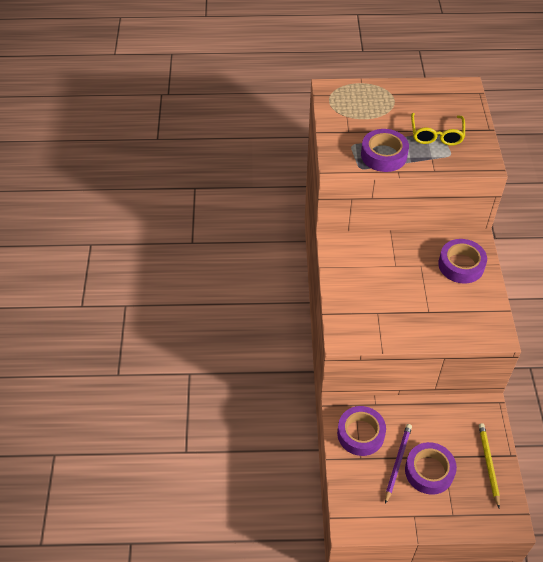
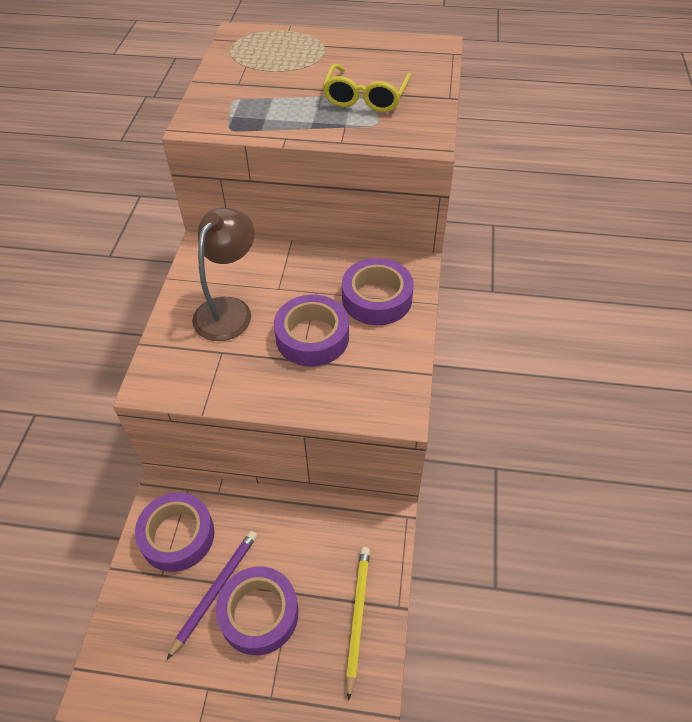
camera: 10 degrees right, 0 degrees up
(370, 284) = (229, 310): none -> brown lamp
(384, 155) = (274, 116): purple tape -> purple tape (312, 337)

